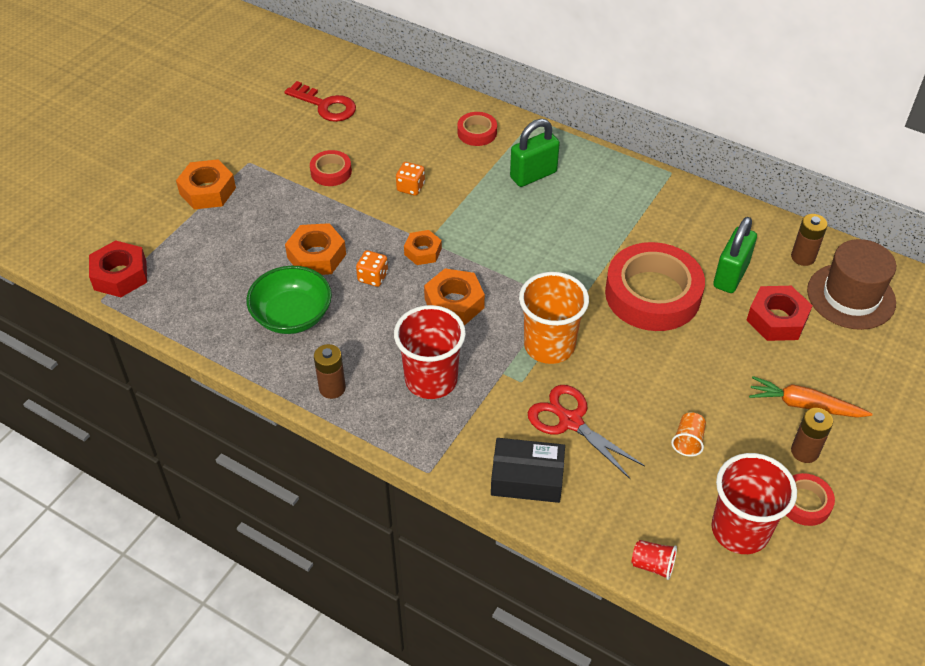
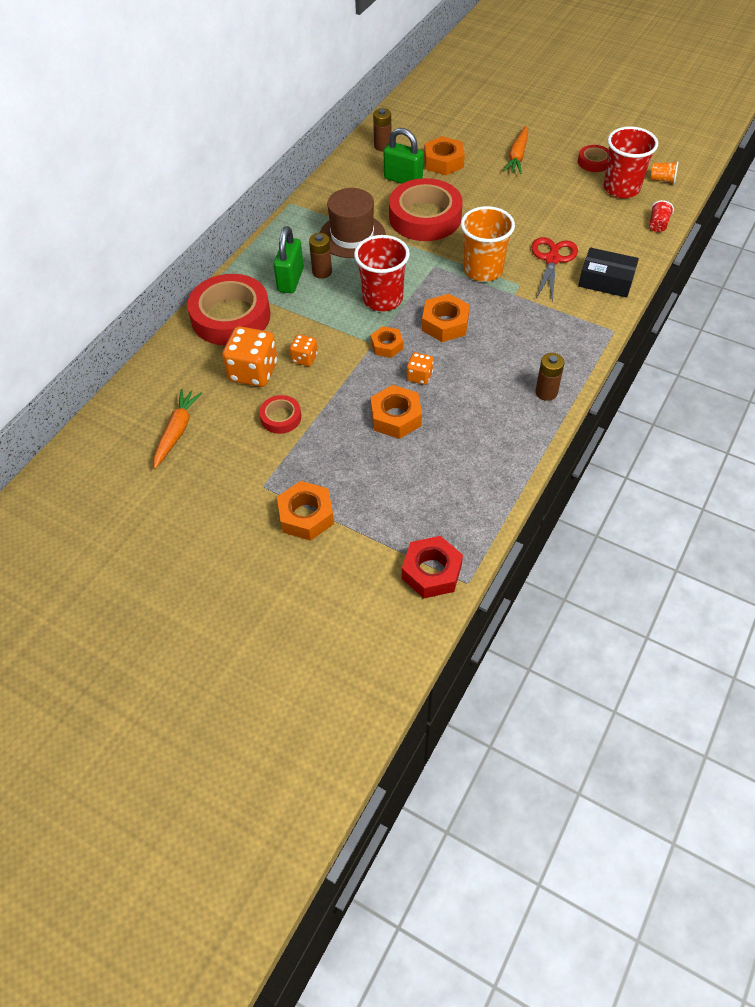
camera: 90 degrees left, 5 degrees up
(292, 316) = (470, 427): green bowl -> none
(325, 105) = (177, 431): red key -> orange carrot
(395, 151) = (253, 372): none -> orange dice
(431, 380) = (527, 333): red cup -> red cup (382, 299)
(477, 132) = (231, 317): red tape -> red tape, size x2.12
(527, 478) = (606, 280): black box -> black box turned 75 degrees counterclockwise
(533, 175) = (290, 280): green padlock -> green padlock turned 45 degrees clockwise
(570, 421) = (552, 259): red scissors -> red scissors turned 150 degrees clockwise
(688, 441) = (557, 206): orange cup -> orange cup (662, 180)
(777, 319) = (443, 162): red nut -> orange nut
(804, 451) = (555, 159): brown battery -> brown battery (322, 272)
(851, 296) = (419, 129): brown hat -> brown hat (352, 236)

